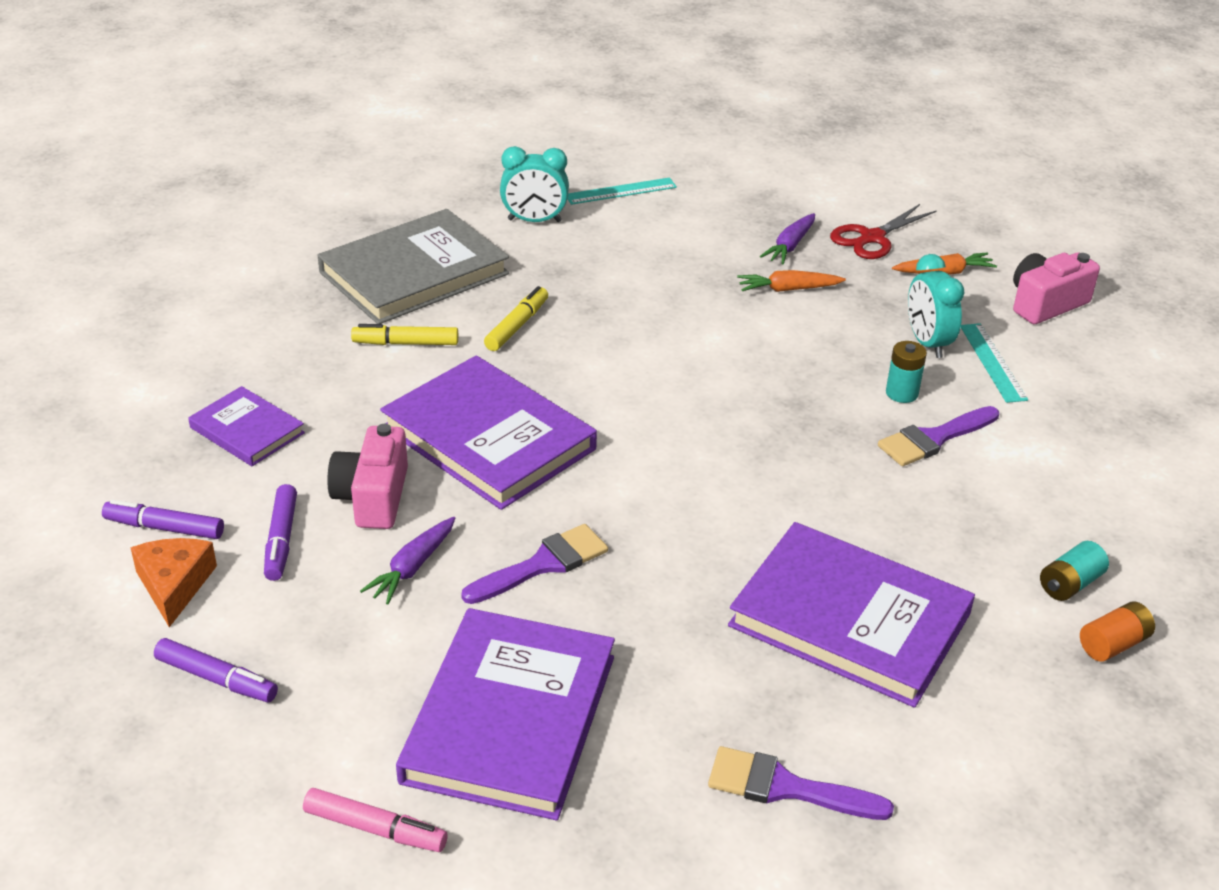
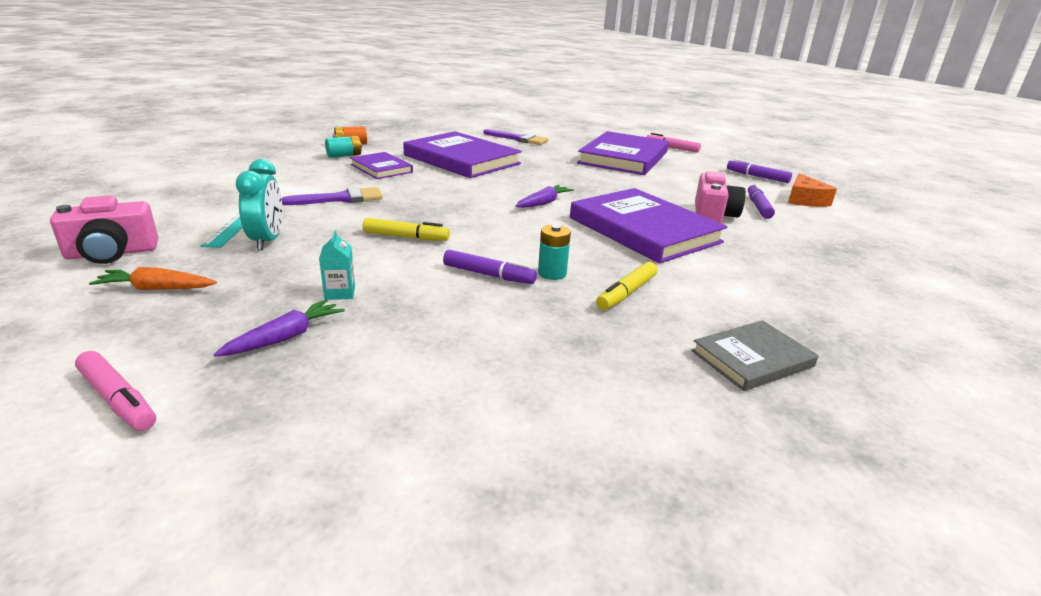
camera: 170 degrees left, 10 degrees down
(164, 528) = (832, 217): purple marker -> purple marker (488, 275)
(247, 430) = (823, 252): purple book -> purple book (381, 168)
(406, 343) = (729, 291): yellow marker -> yellow marker (406, 237)
(412, 568) = (678, 192): purple carrot -> purple carrot (543, 203)
(414, 273) = (752, 359): grey book -> grey book, size x0.53
(534, 220) = (606, 419): turquoise clock -> none
(543, 564) = (607, 186): purple brush -> none
(621, 191) = (456, 463): turquoise ruler -> none
(788, 289) = (340, 293): orange carrot -> turquoise carton
(845, 198) = (118, 399): none -> pink marker
(872, 238) = (174, 334): red scissors -> none
(901, 393) = (331, 218): turquoise battery -> turquoise battery (552, 273)

